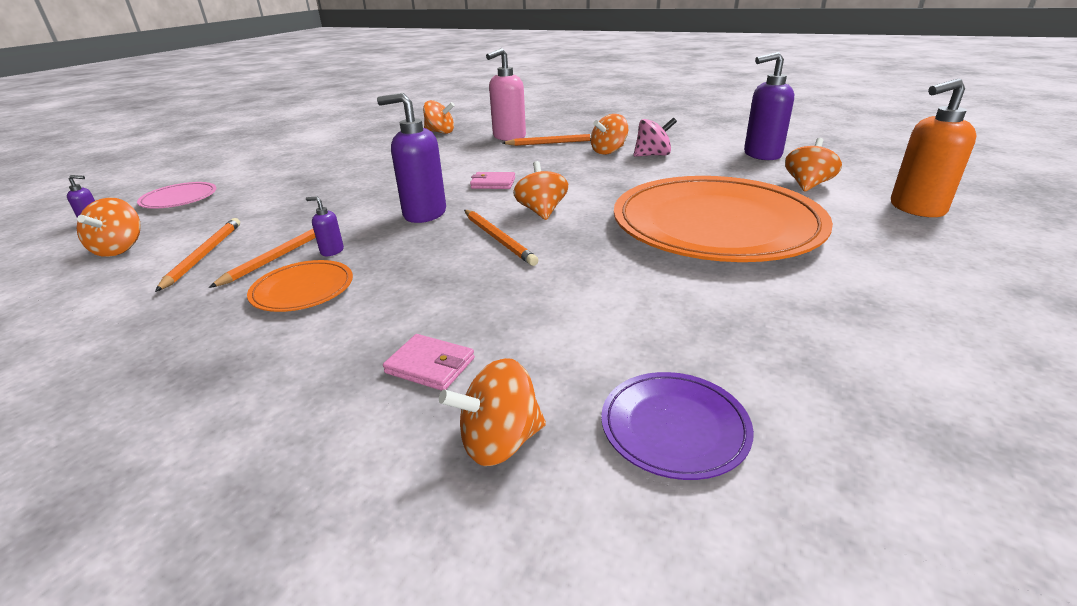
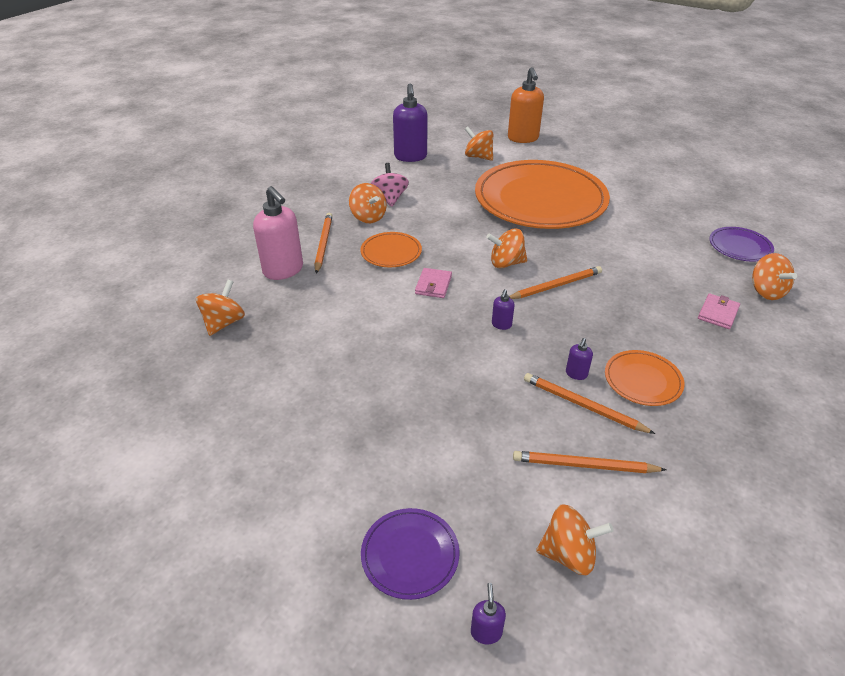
camera: 85 degrees left, 10 degrees up
(179, 199) = (410, 555): pink plate -> purple plate
(424, 214) = (501, 325): purple soap dispenser -> purple soap dispenser, size x0.44
(547, 164) = (391, 252): none -> orange plate

